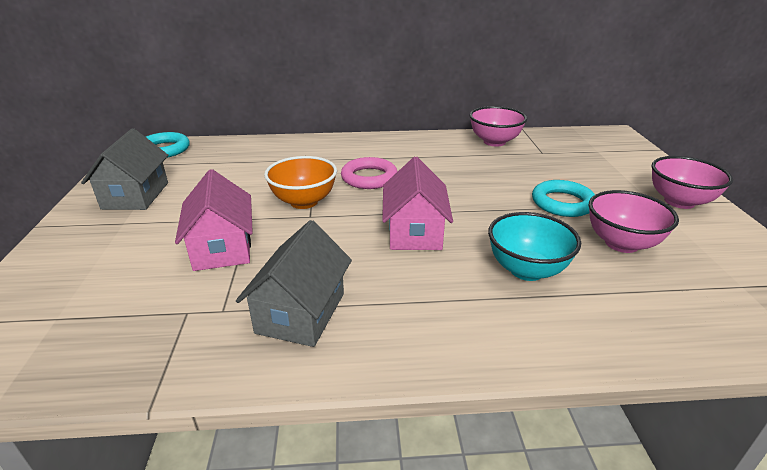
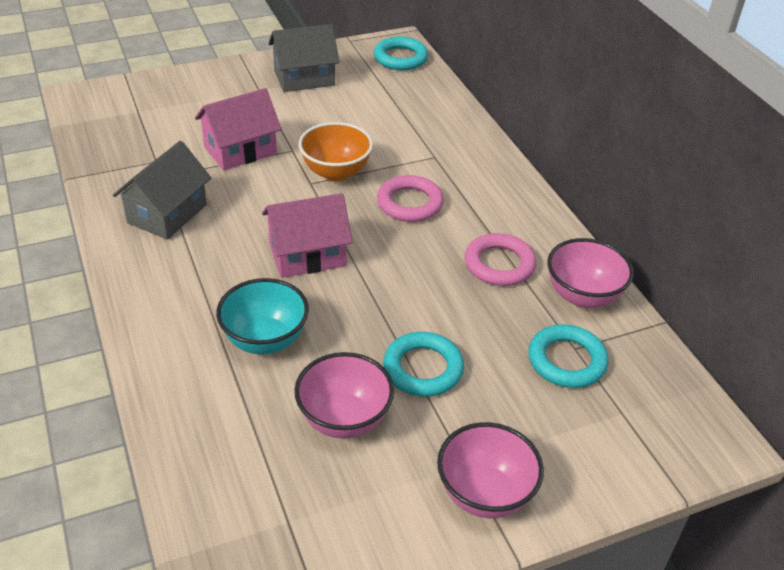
camera: 70 degrees right, 10 degrees up
(301, 313) = (167, 214): grey house -> grey house turned 60 degrees counterclockwise
(455, 159) = (499, 264): none -> pink ring
(554, 157) = (566, 360): none -> turquoise ring

